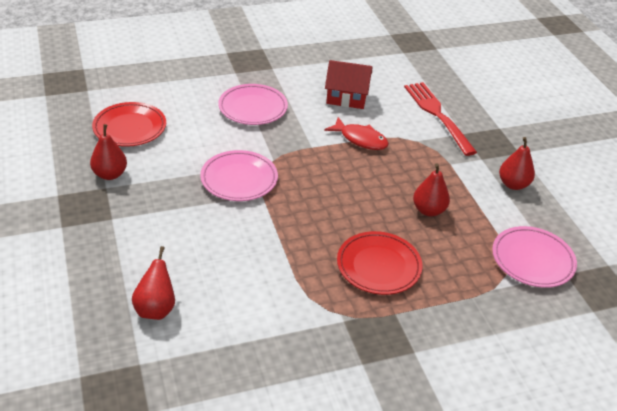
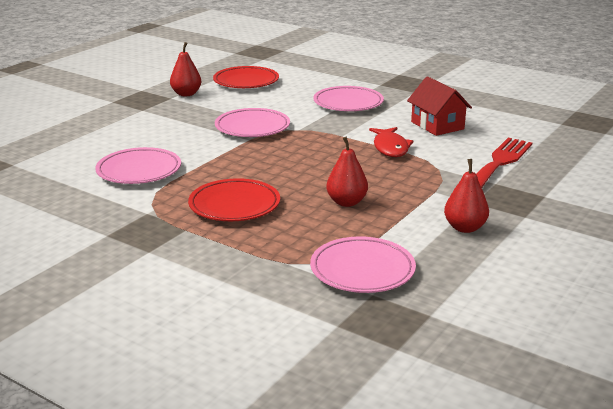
camera: 55 degrees right, 15 degrees down
(156, 309) = (71, 151): red pear -> none
(254, 286) = (139, 171): none -> pink plate

